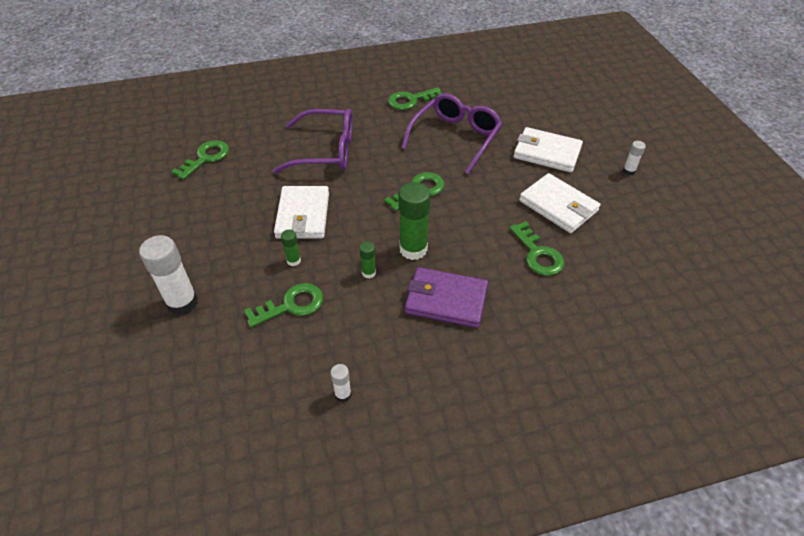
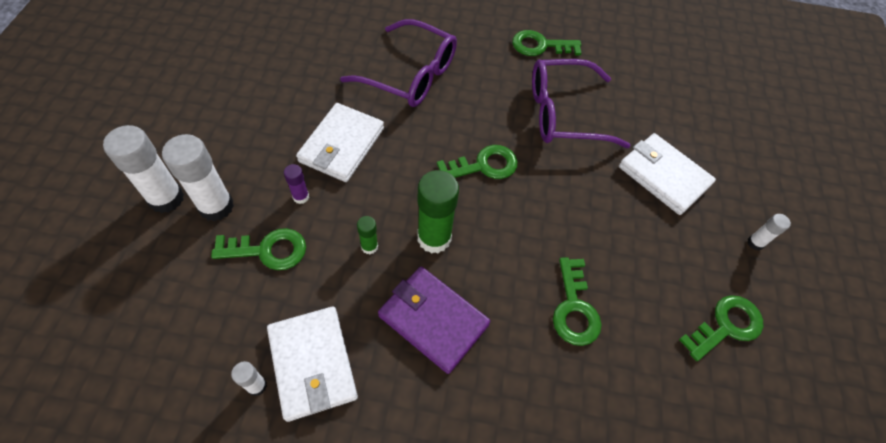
camera: 20 degrees right, 10 degrees up
(206, 158) = (284, 36): green key -> green key (726, 326)
(229, 292) = (216, 206): none -> white glue stick
(293, 261) = (301, 197): green glue stick -> purple glue stick
(455, 138) = (564, 113): purple glasses -> purple glasses turned 150 degrees counterclockwise
(558, 206) = (636, 254): white wallet -> white wallet (312, 364)

